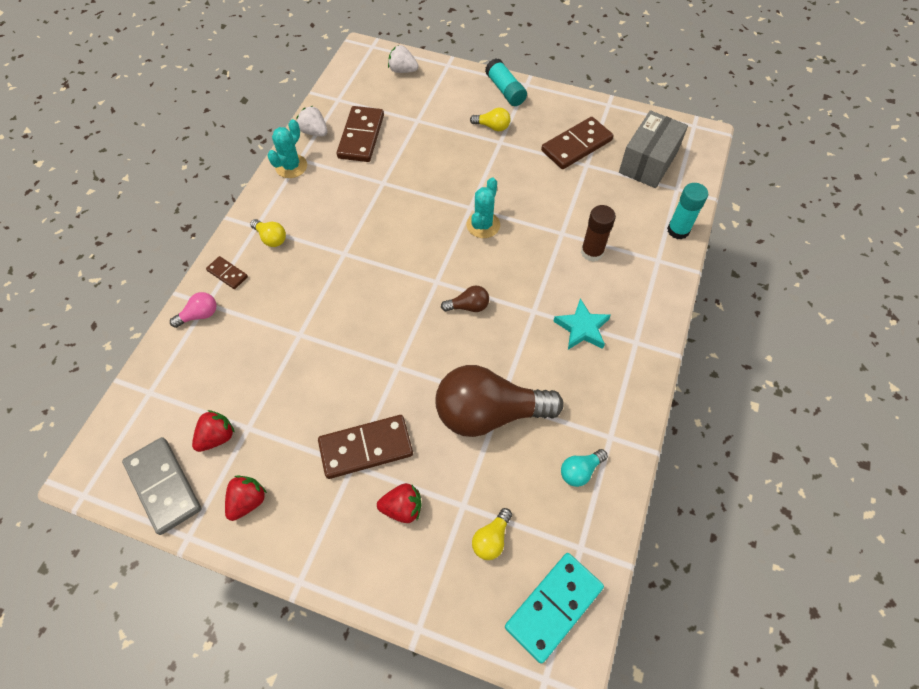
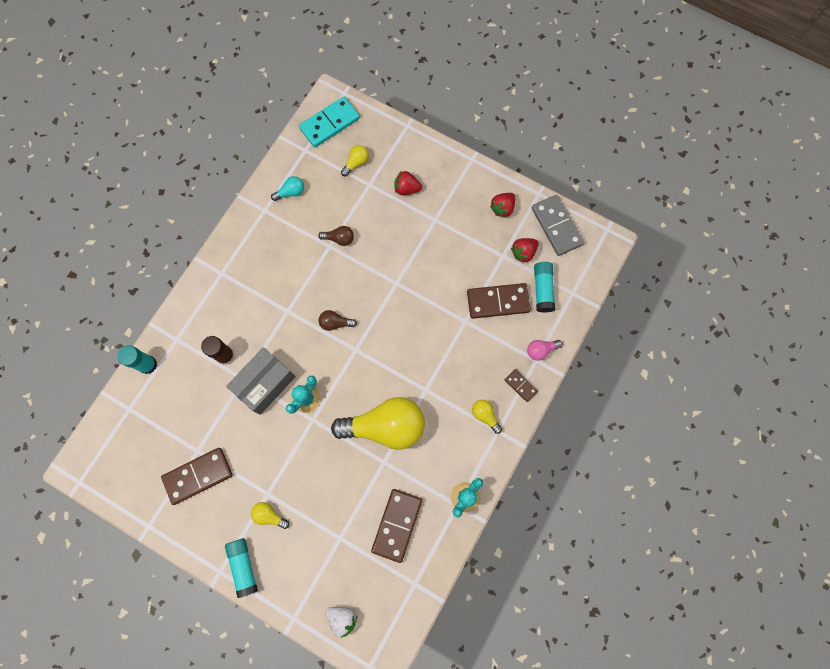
camera: 170 degrees left, 15 degrees up
(192, 390) = (542, 289): none -> turquoise glue stick
(314, 132) = (441, 539): white strawberry -> none
(366, 448) = (425, 229): brown domino -> brown domino (498, 302)
(386, 212) = (385, 426): none -> yellow light bulb
(489, 413) = (339, 239): brown light bulb -> brown light bulb, size x0.42
(582, 328) = (256, 290): turquoise star -> none
(648, 162) = (141, 443): grey box -> grey box (265, 383)

